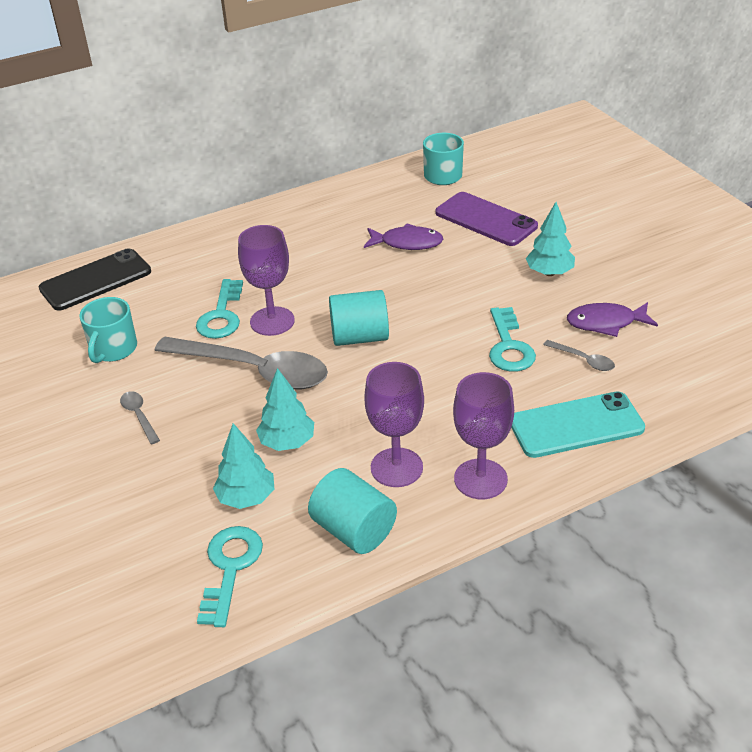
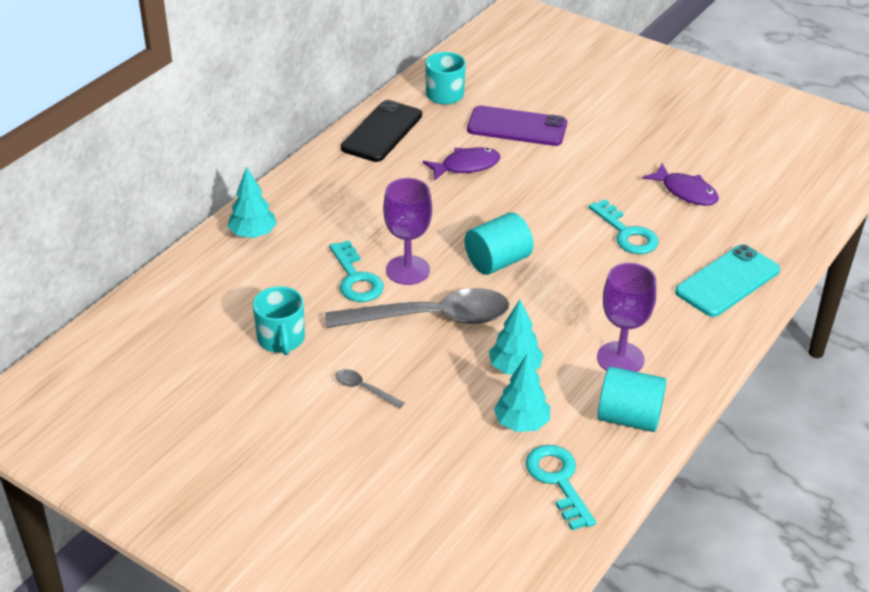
camera: 30 degrees left, 0 degrees up
(96, 280) = (198, 281): black phone -> black phone (382, 132)
(480, 479) = (691, 346): purple goblet -> none
(549, 272) = (608, 161): turquoise tree -> turquoise tree (253, 234)
(584, 360) = (692, 227): grey spoon -> none
(606, 323) = (686, 192): purple fish -> purple fish turned 105 degrees counterclockwise

